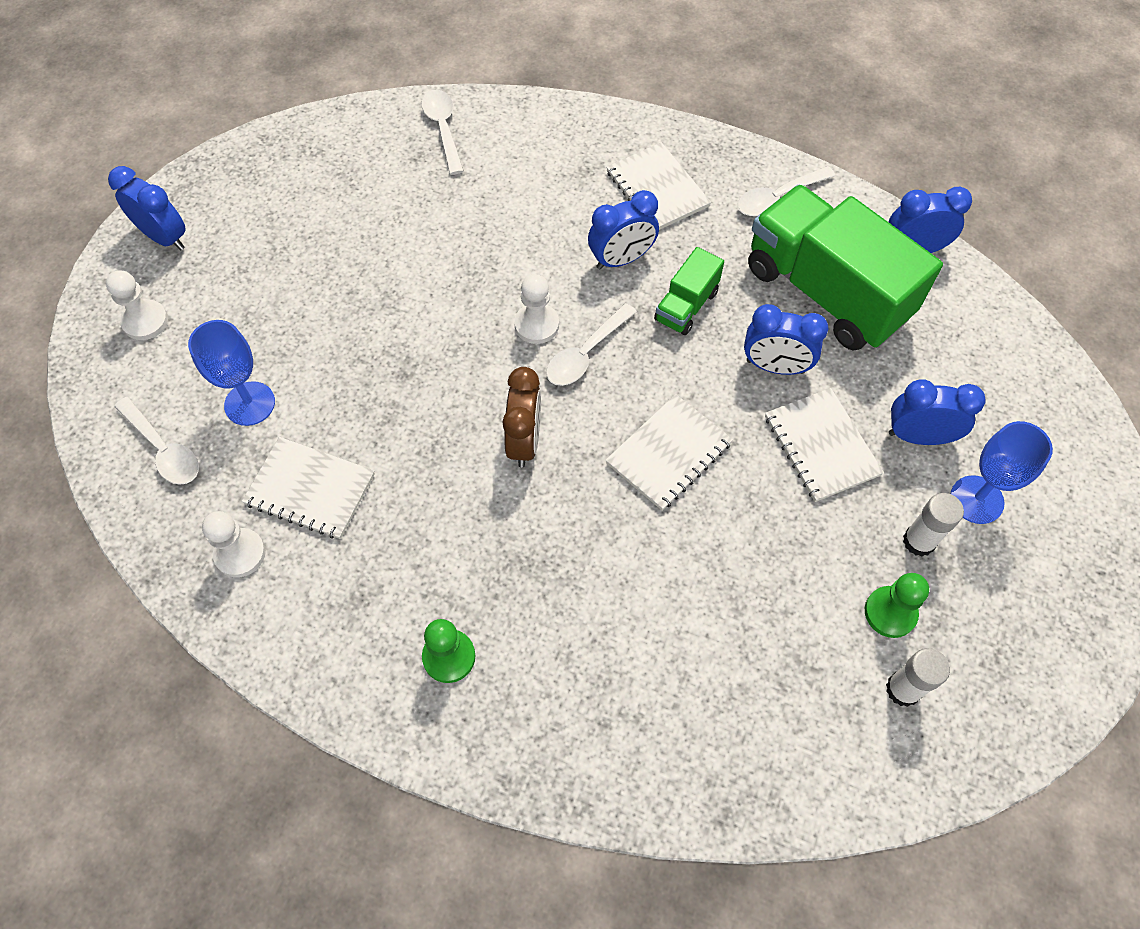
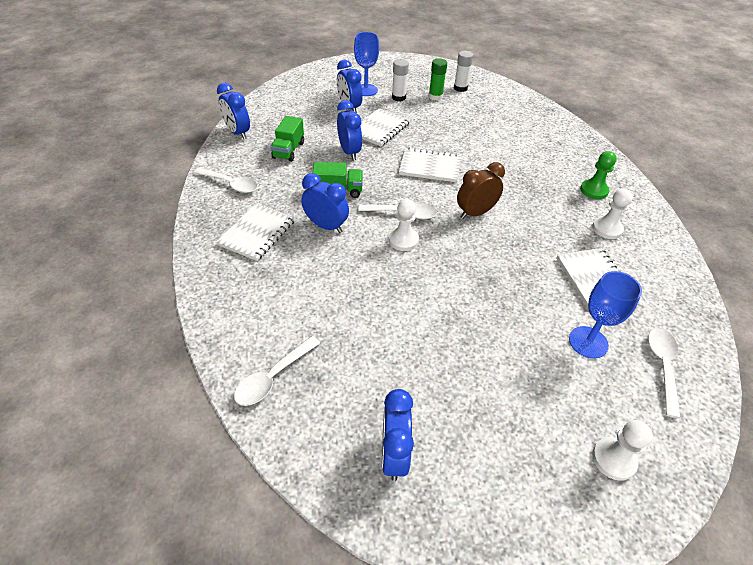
camera: 125 degrees left, 15 degrees down
(165, 237) = (542, 516): blue clock -> blue clock (394, 454)
(240, 554) = (655, 286): white pawn -> white pawn (607, 229)
(826, 292) = (288, 150): green truck -> green truck, size x0.46
(890, 612) = (435, 97): green pawn -> green glue stick

